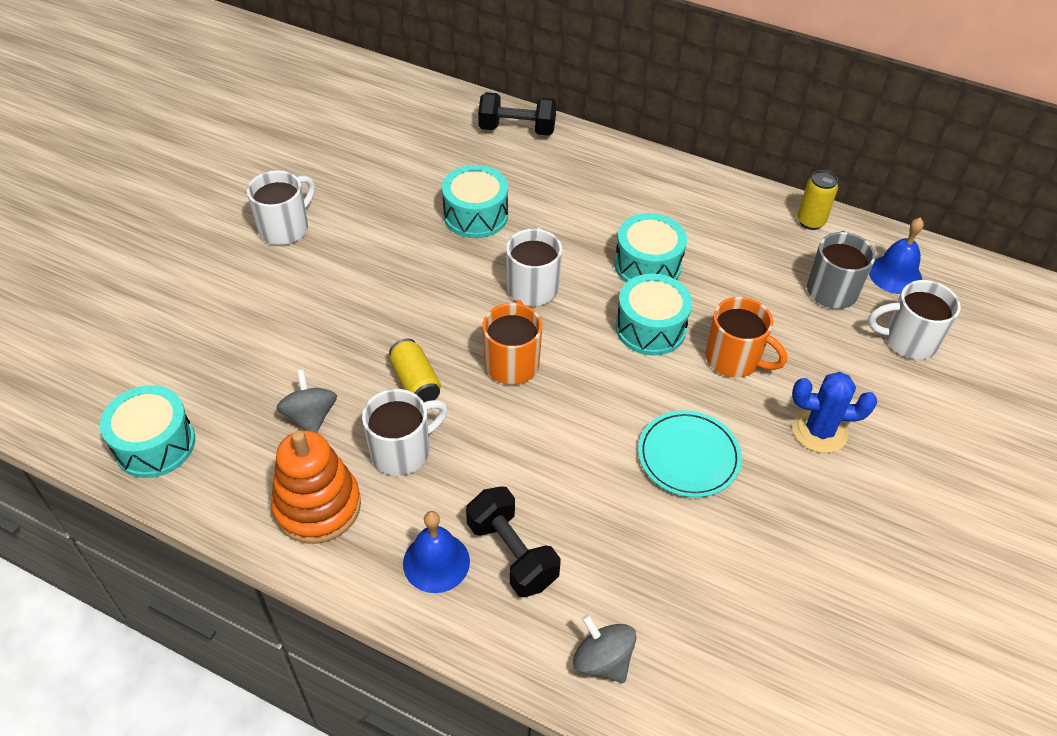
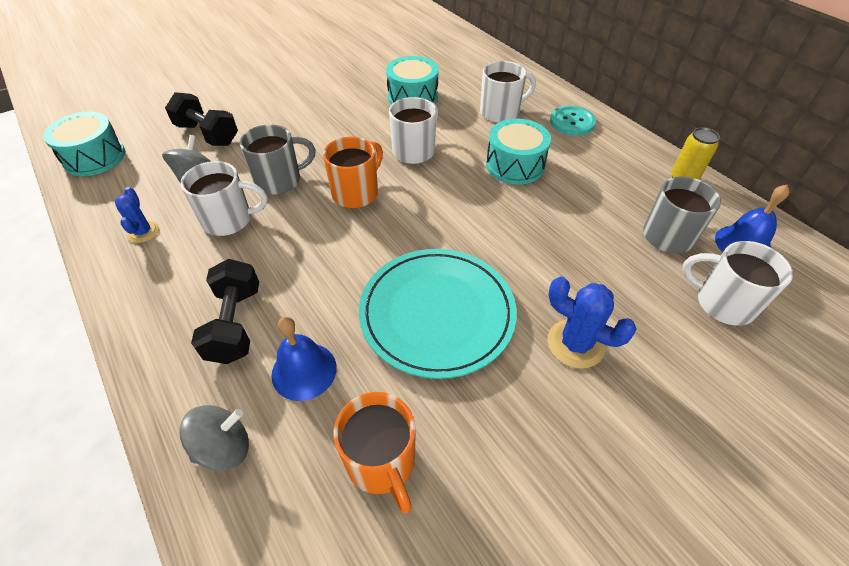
camera: 30 degrees right, 0 degrees up
(285, 228) = (286, 69): white mug -> white mug (501, 112)
(317, 506) = (143, 232): orange stacking toy -> blue cactus
(415, 382) = (280, 180): yellow can -> grey mug
(436, 562) = (178, 304): blue bell -> blue bell (304, 371)
(517, 129) = (485, 58): black dumbbell -> black dumbbell (207, 134)
(602, 660) = (224, 447): grey spinning top -> grey spinning top turned 75 degrees clockwise
(650, 328) = (482, 207): turquoise drum -> none
(668, 189) = (572, 122): none -> turquoise button
(688, 456) = (437, 313): turquoise plate -> turquoise plate, size x1.56
(734, 359) = (536, 255): orange mug -> orange mug (382, 462)

